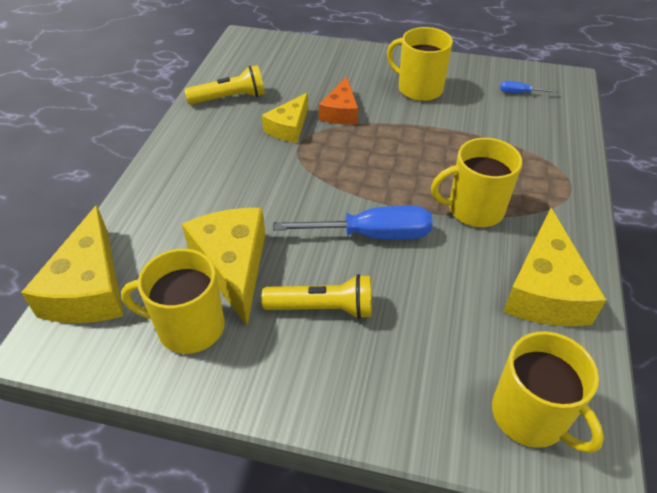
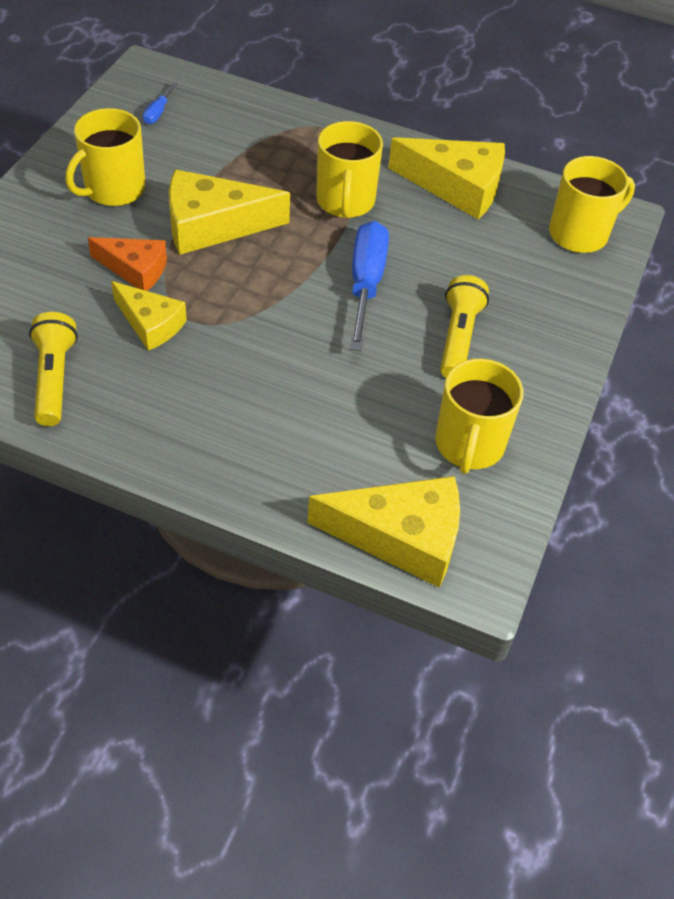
camera: 85 degrees left, 5 degrees up
(233, 265) = (389, 402): yellow cheese -> yellow cheese (212, 225)

